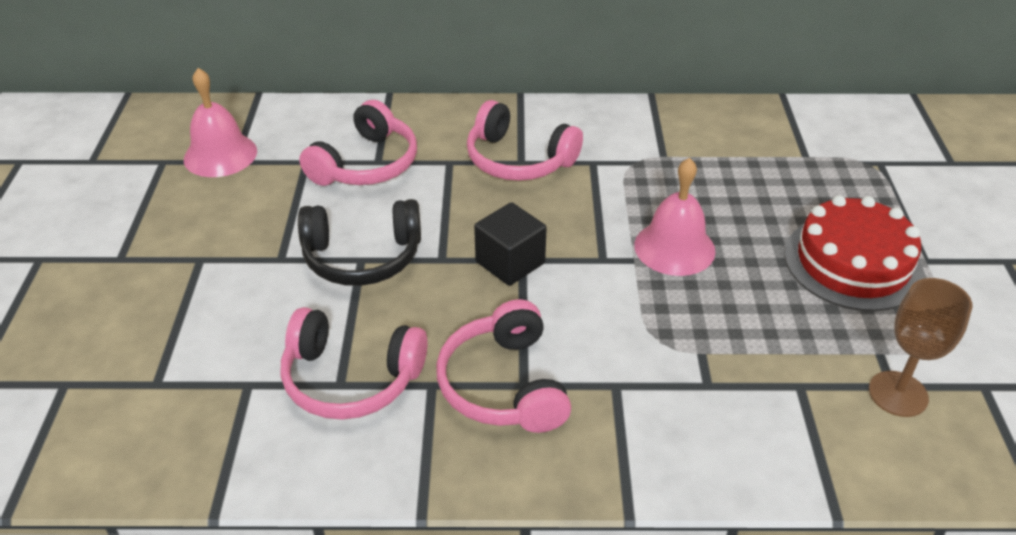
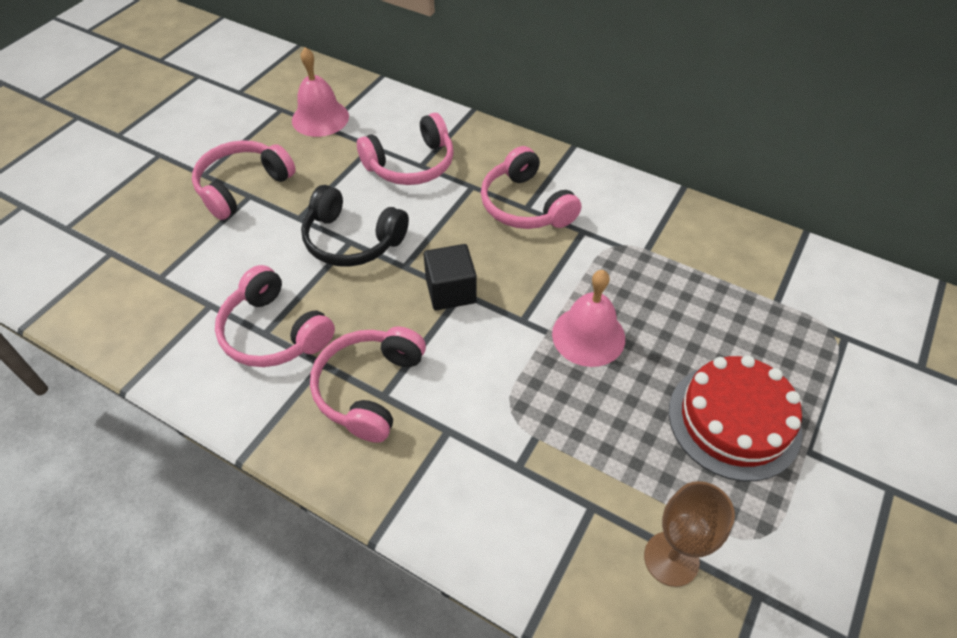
camera: 30 degrees right, 10 degrees up
(183, 253) = (243, 187): none -> pink headphones

